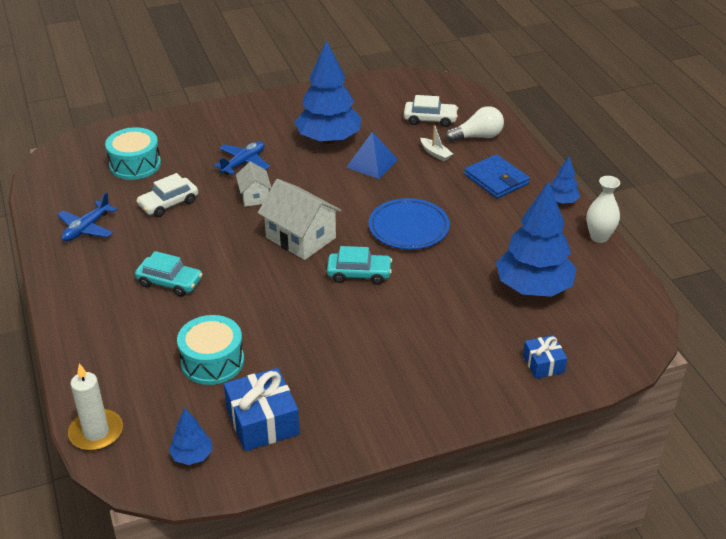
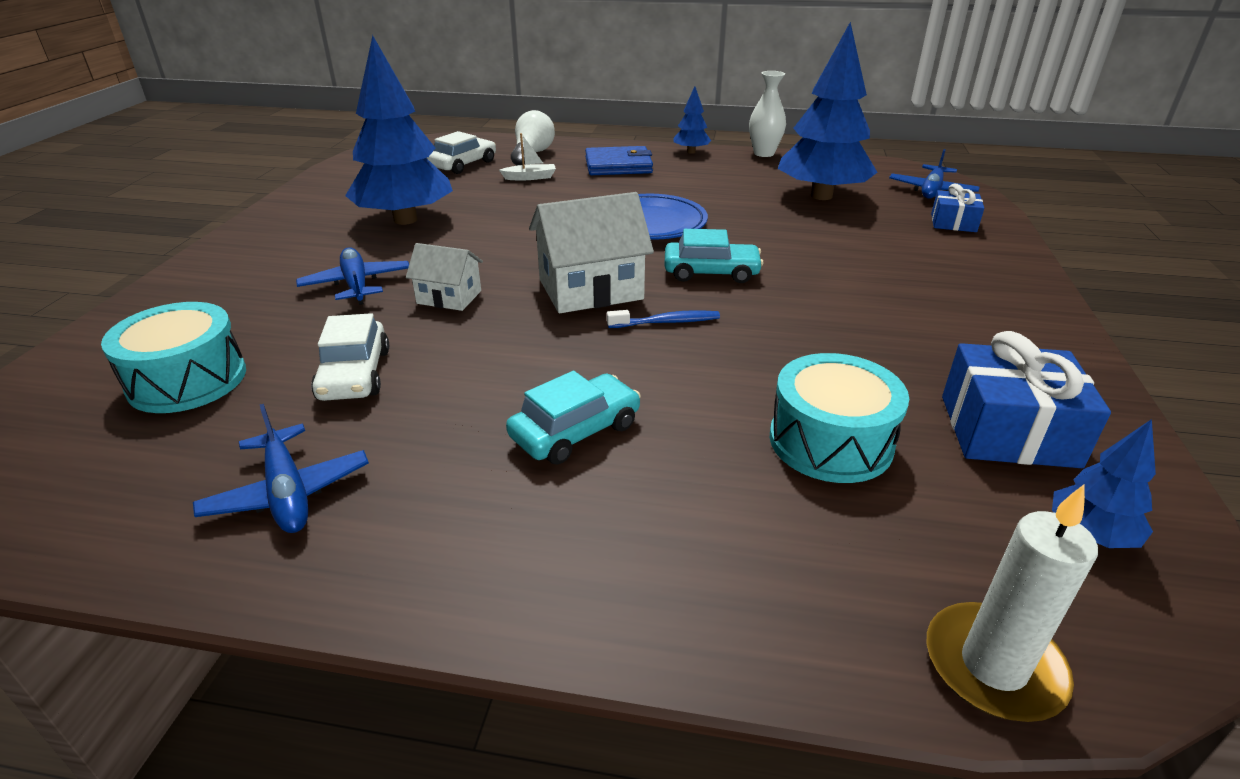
camera: 60 degrees left, 5 degrees down
(285, 276) = (666, 322): none -> blue toothbrush
(359, 274) = (711, 272): turquoise car -> turquoise car turned 60 degrees clockwise
(372, 163) = (496, 210): blue pyramid -> none
(605, 342) = (931, 190): none -> blue plane

